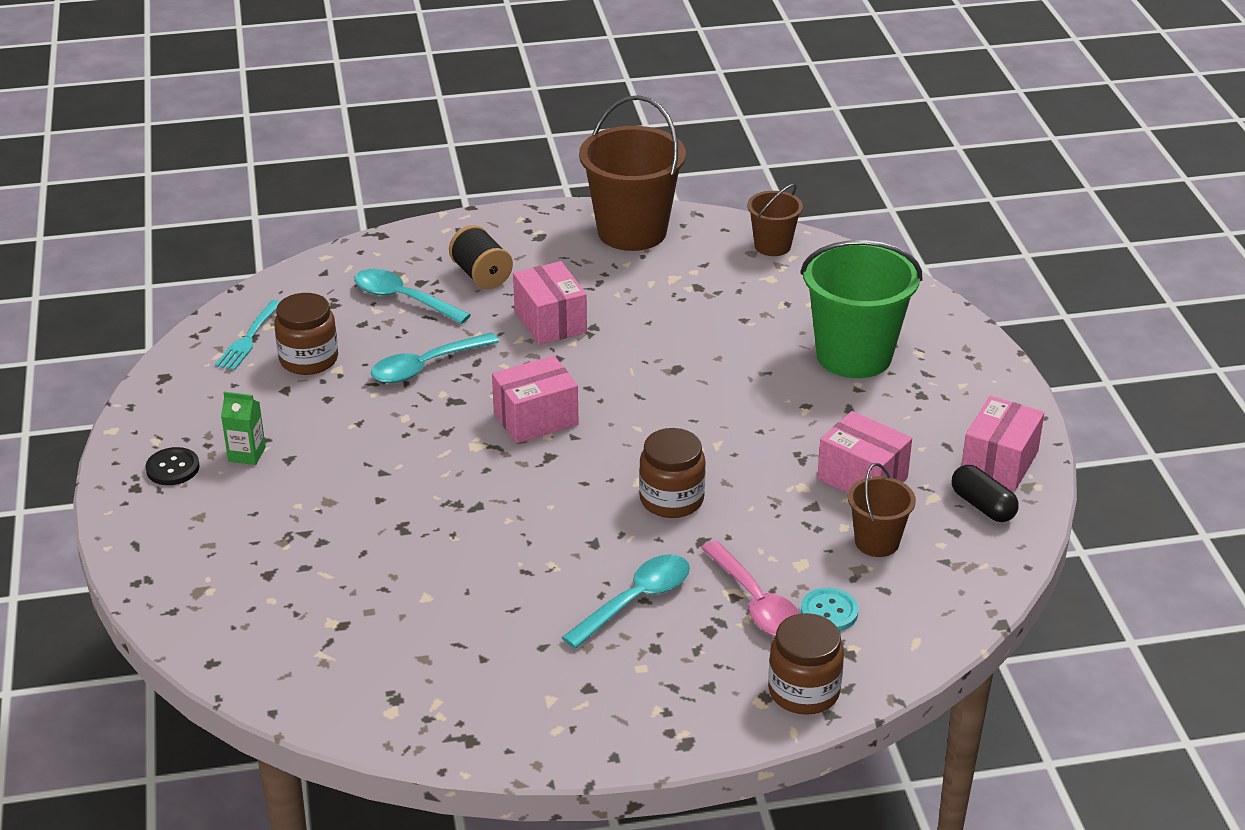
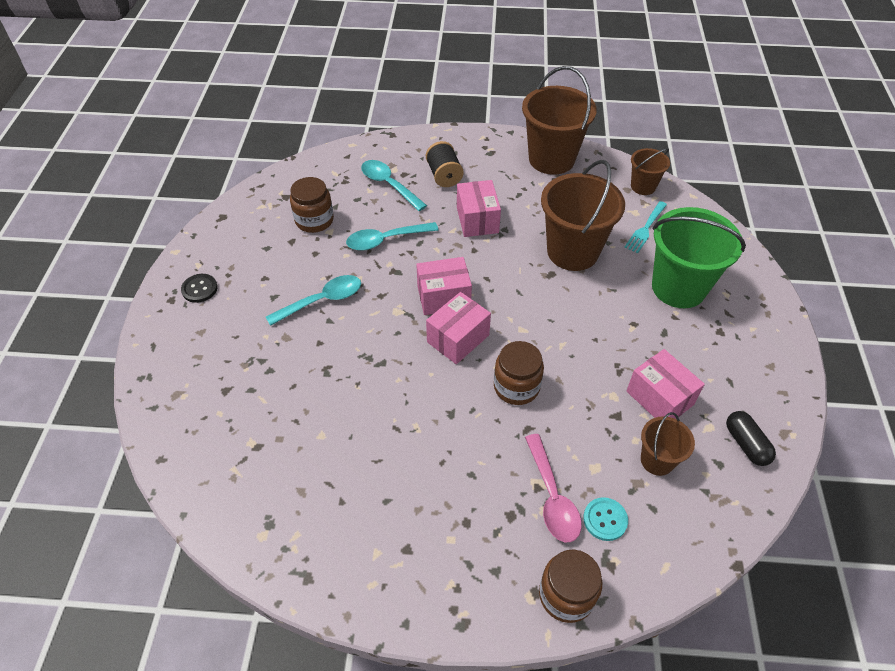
camera: 15 degrees right, 15 degrees up
(247, 454) = (249, 287): green carton -> none
(248, 339) = (283, 197): turquoise fork -> turquoise fork (645, 229)
(636, 600) = (465, 473): turquoise spoon -> turquoise spoon (322, 300)
(698, 338) = (572, 251): none -> brown bucket
(999, 463) = (766, 406): pink box -> pink box (458, 338)

